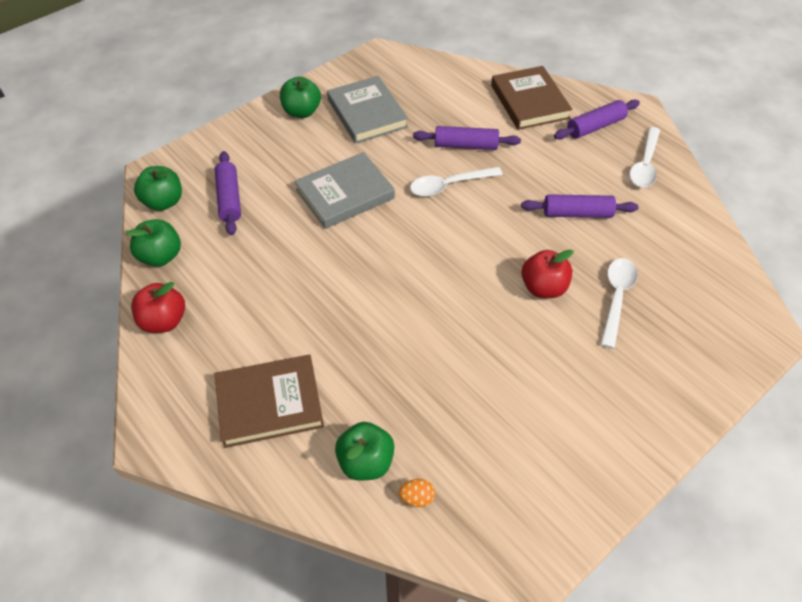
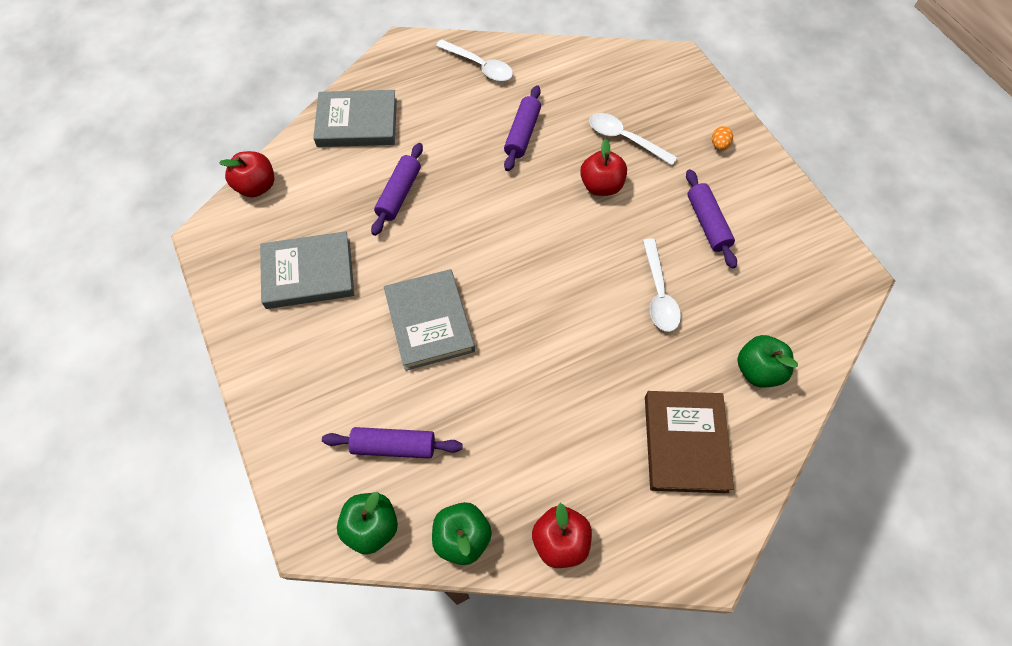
camera: 75 degrees left, 10 degrees up
(301, 112) = (274, 341): green apple -> none
(417, 498) = (795, 338): orange egg -> orange egg (719, 145)
(436, 64) = (257, 186): none -> red apple
(449, 185) = (451, 224): white spoon -> white spoon (659, 293)
(529, 101) = (357, 122): brown book -> grey book
(595, 126) = (416, 84): purple rolling pin -> purple rolling pin (707, 223)

